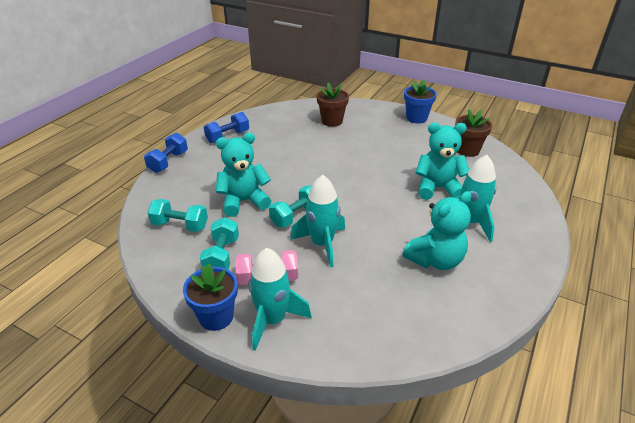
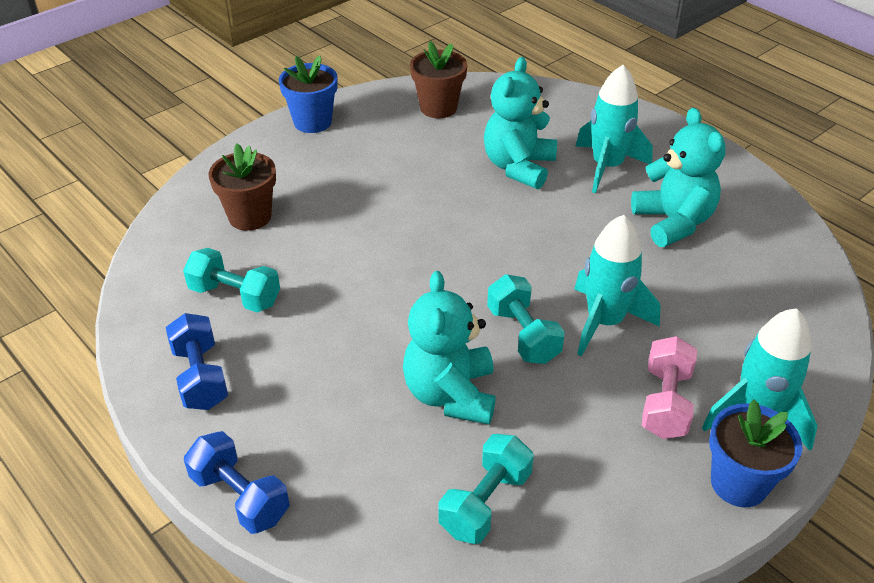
camera: 70 degrees left, 5 degrees up
(222, 256) = (595, 452): turquoise dumbbell -> turquoise dumbbell (235, 296)

